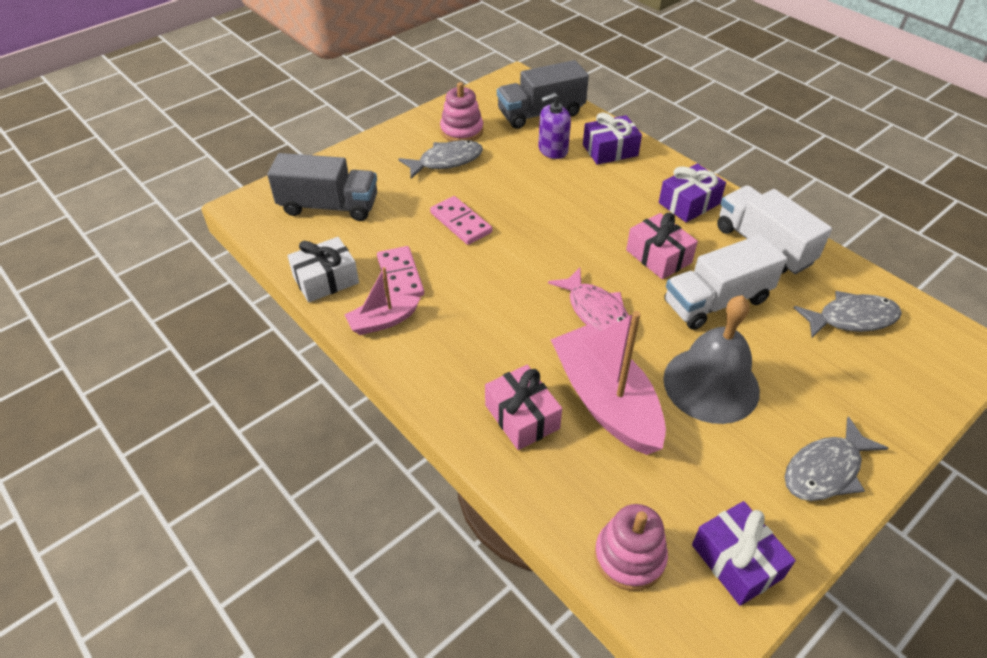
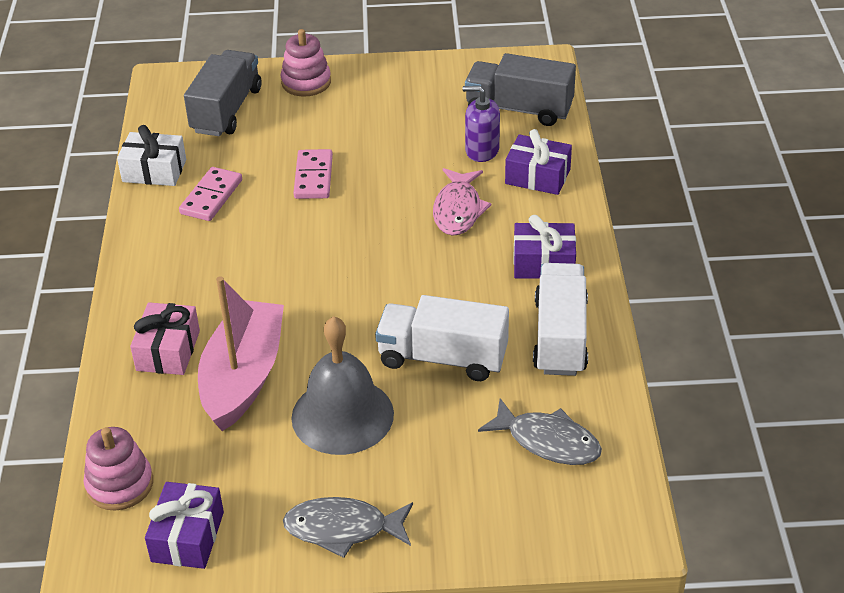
camera: 40 degrees right, 5 degrees down
(329, 206) = (226, 110): grey truck -> grey truck turned 120 degrees counterclockwise
(383, 321) = (157, 225): pink boat -> none
(446, 161) = (370, 116): grey fish -> none
(461, 131) = (421, 93): pink stacking toy -> pink stacking toy (306, 82)
(596, 311) = (327, 308): pink fish -> pink fish (458, 210)
(658, 256) = (445, 293): pink gift -> none

